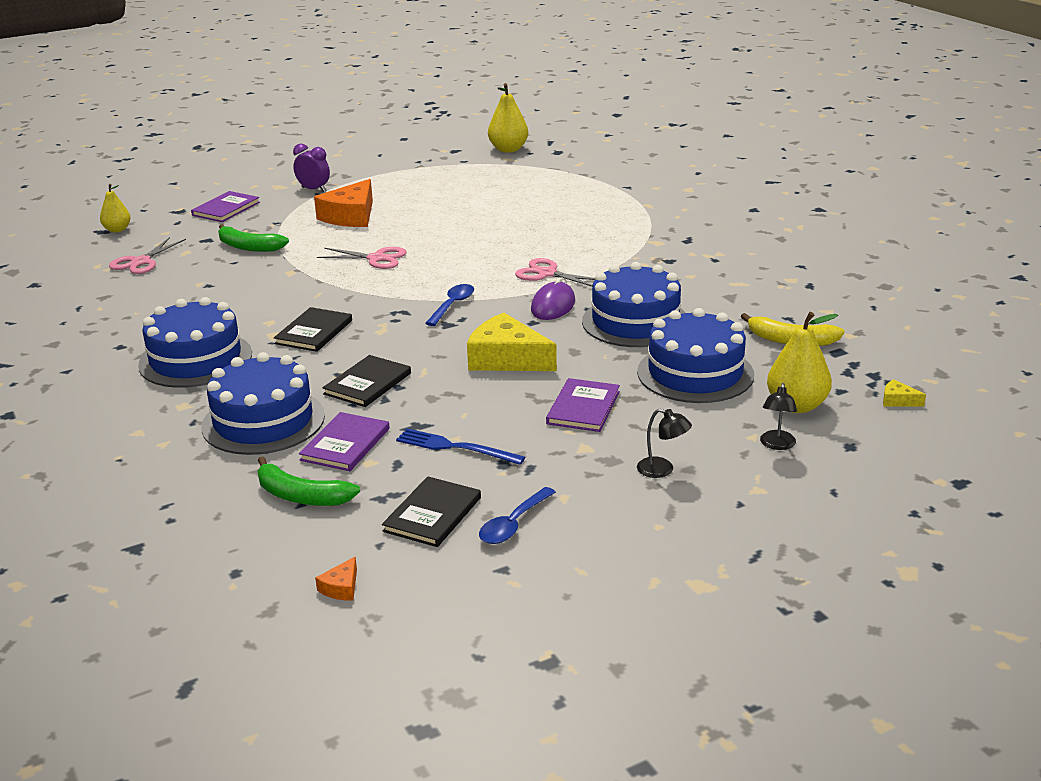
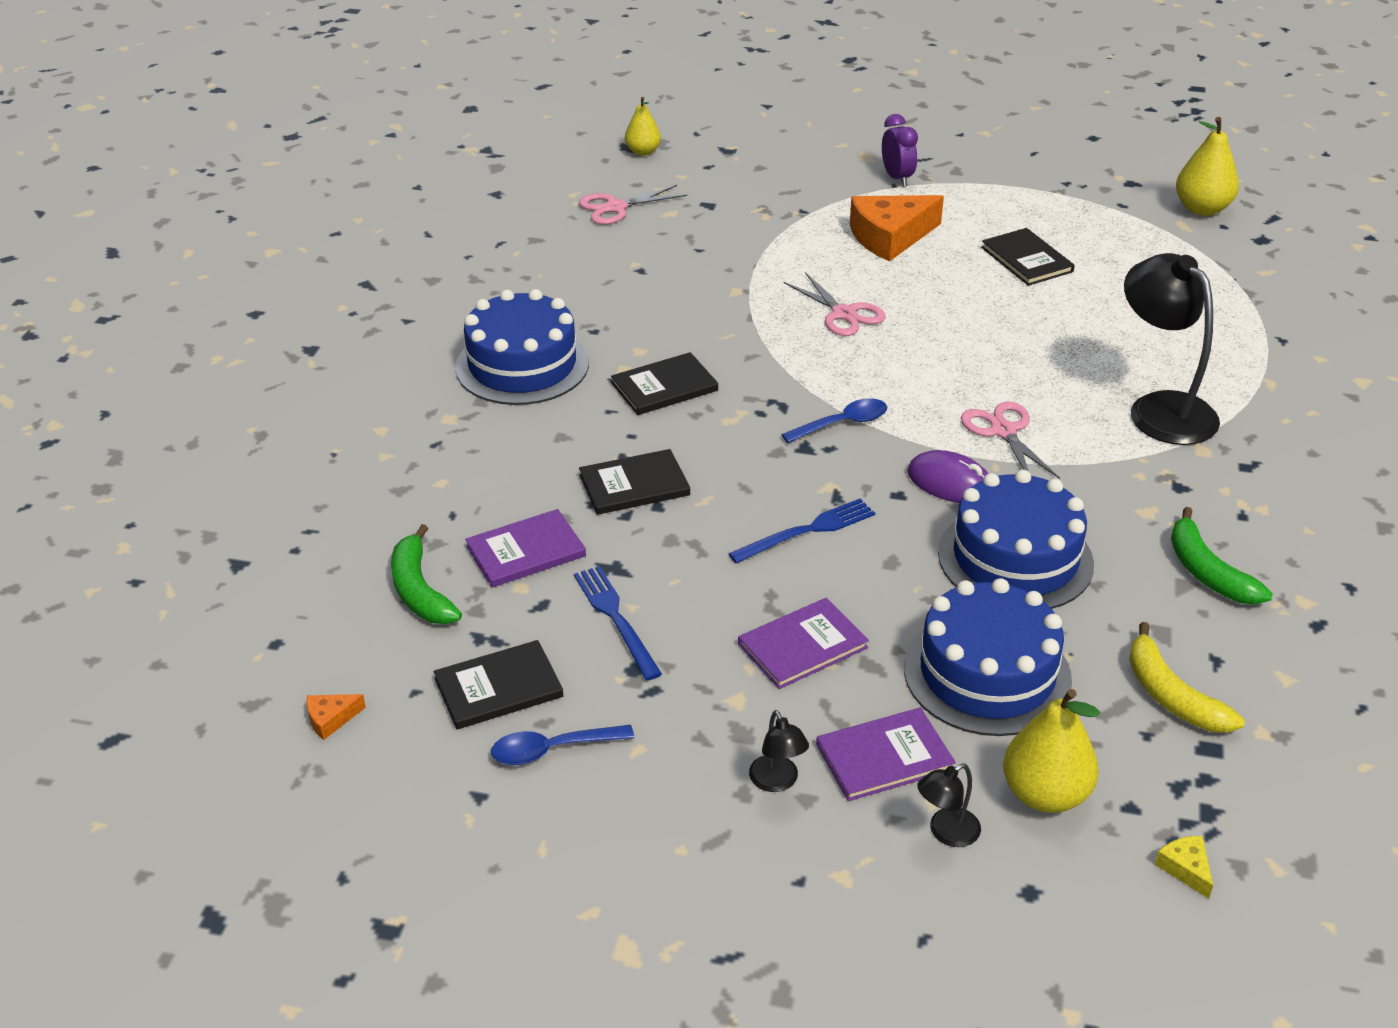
camera: 40 degrees right, 10 degrees up
(226, 209) = (775, 167): purple book -> purple book (884, 757)
(248, 247) = (736, 234): green banana -> green banana (1207, 572)
(263, 421) = (491, 478): blue cake -> none
(447, 199) = (1027, 259): none -> black book
(507, 359) = (807, 531): yellow cheese -> blue fork
(553, 306) = (950, 483): purple mouse -> purple mouse turned 60 degrees clockwise
(612, 234) = (1161, 408): none -> black lamp

